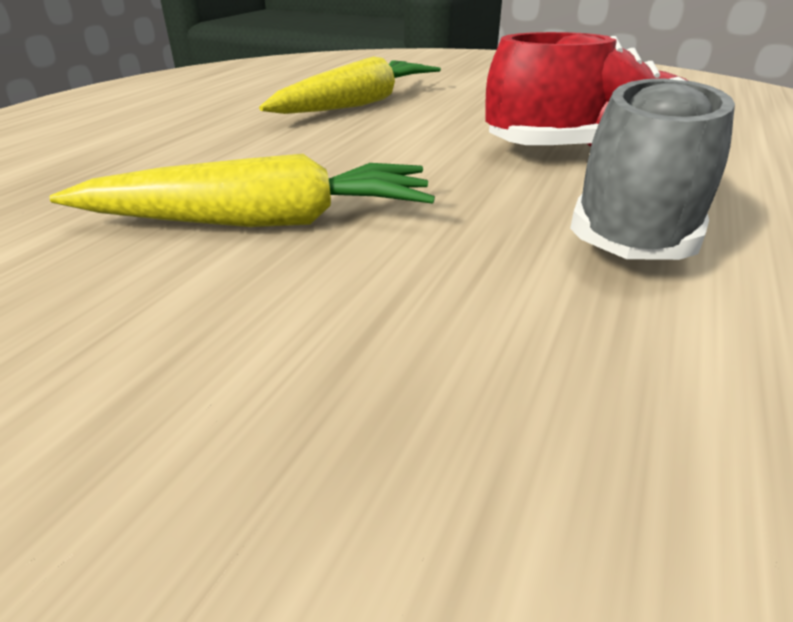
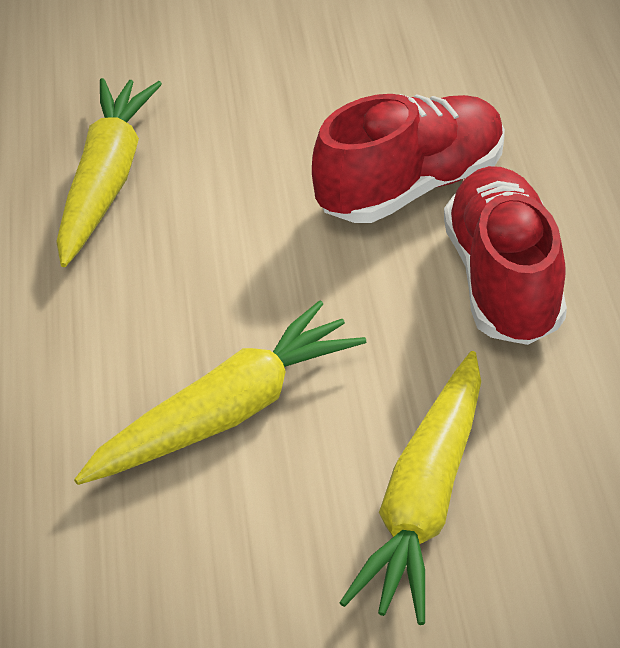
camera: 30 degrees left, 10 degrees up
(355, 370) = (425, 502): none -> yellow carrot
(638, 225) = (504, 281): grey shoe -> red shoe

